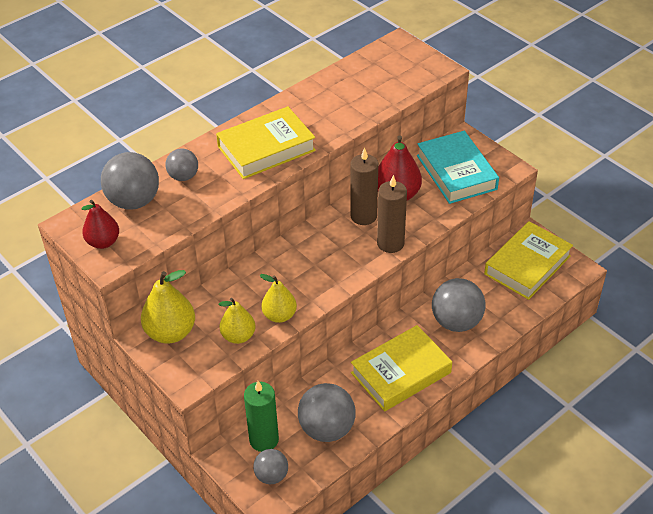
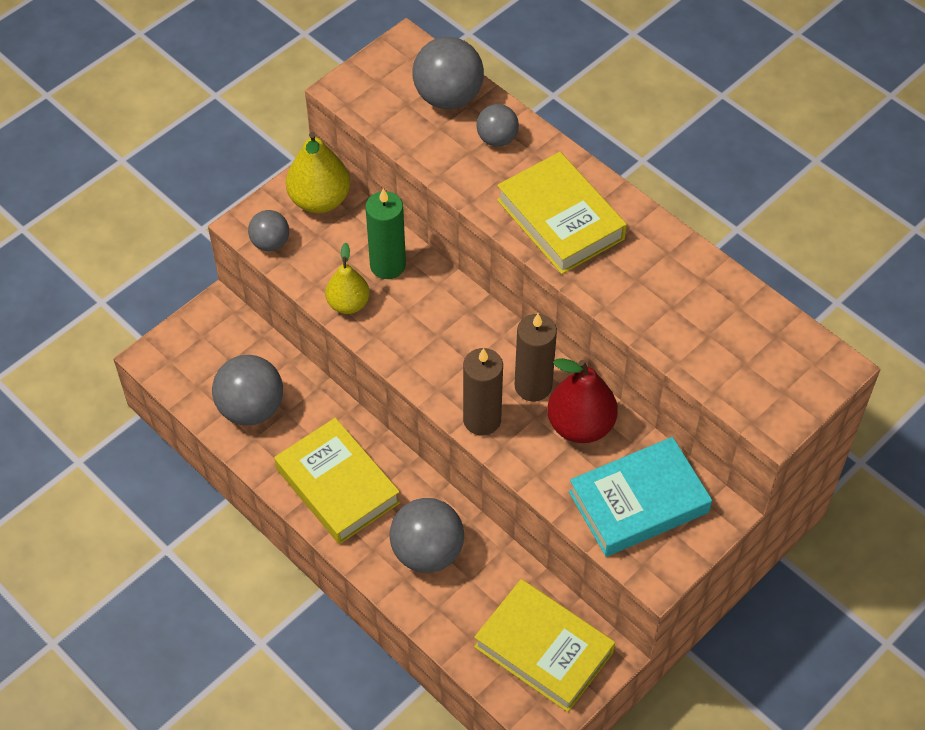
camera: 85 degrees right, 10 degrees up
(103, 242) = (377, 79): red pear -> none
(238, 336) = (314, 265): yellow pear -> none
(264, 440) = (236, 346): green candle -> green candle (387, 265)
(271, 475) = (187, 358): grey ball -> grey ball (270, 243)

